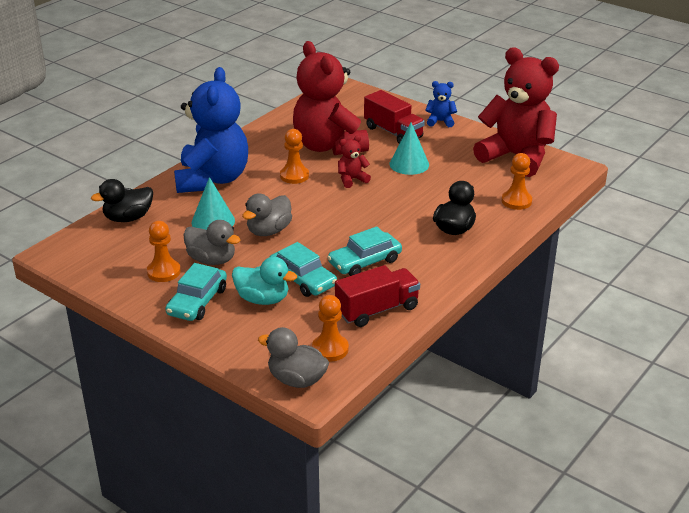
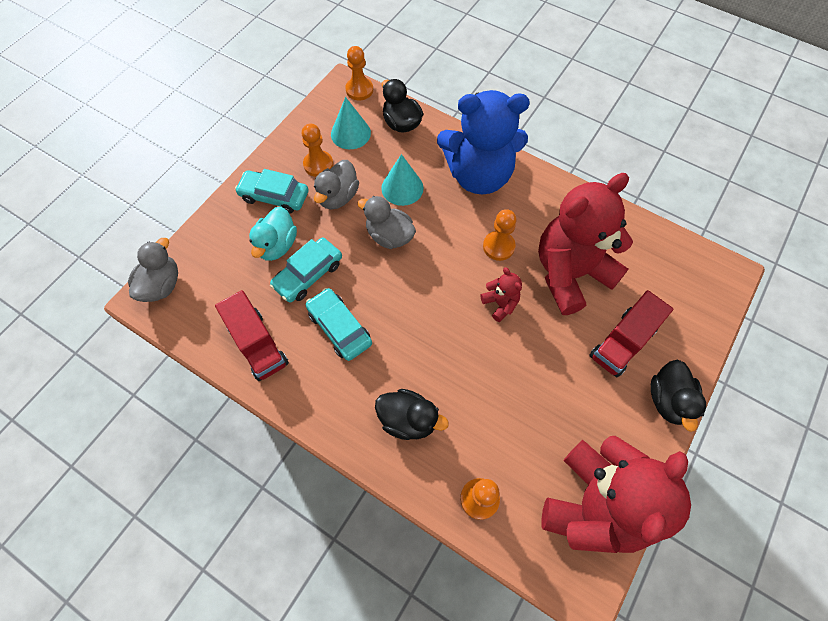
camera: 85 degrees right, 30 degrees up
(330, 349) = (201, 308): orange pawn -> orange pawn (359, 90)
(409, 164) = (547, 364): turquoise cone -> turquoise cone (350, 133)
(440, 121) = (668, 400): blue teddy bear -> black duck

